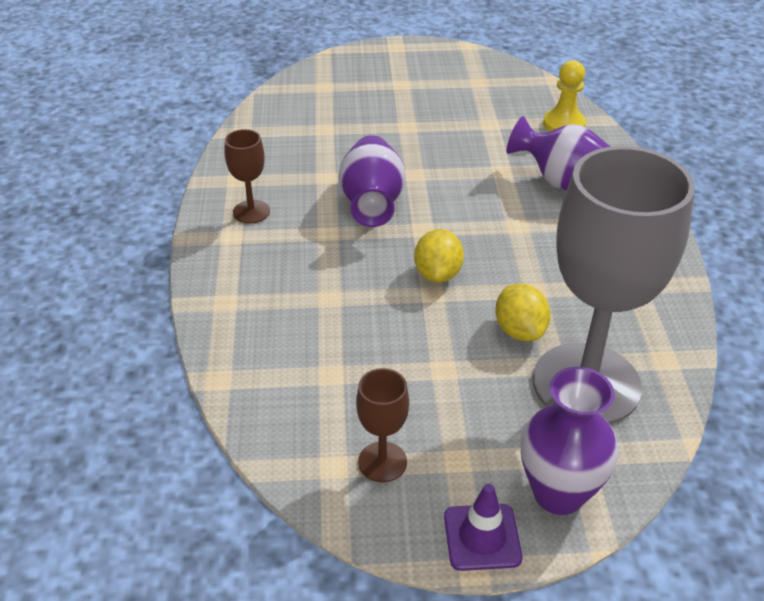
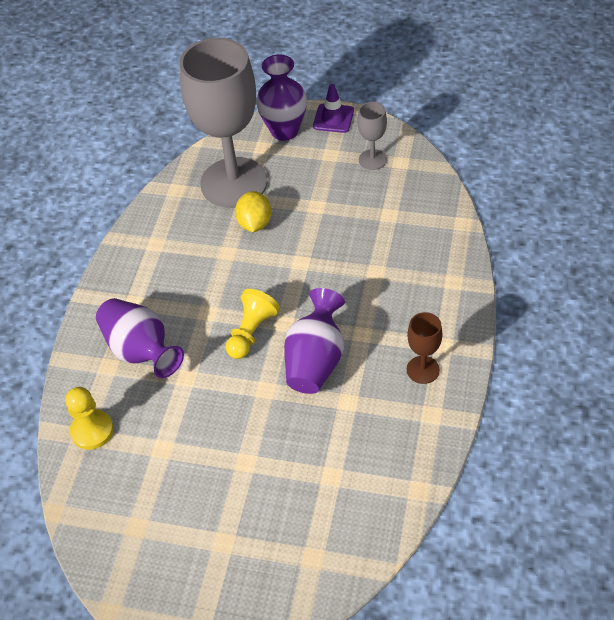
camera: 160 degrees left, 10 degrees up
(382, 462) = (372, 159): brown goblet -> grey goblet
(438, 274) = (290, 277): yellow lemon -> none
(455, 215) = (251, 332): none -> yellow pawn

